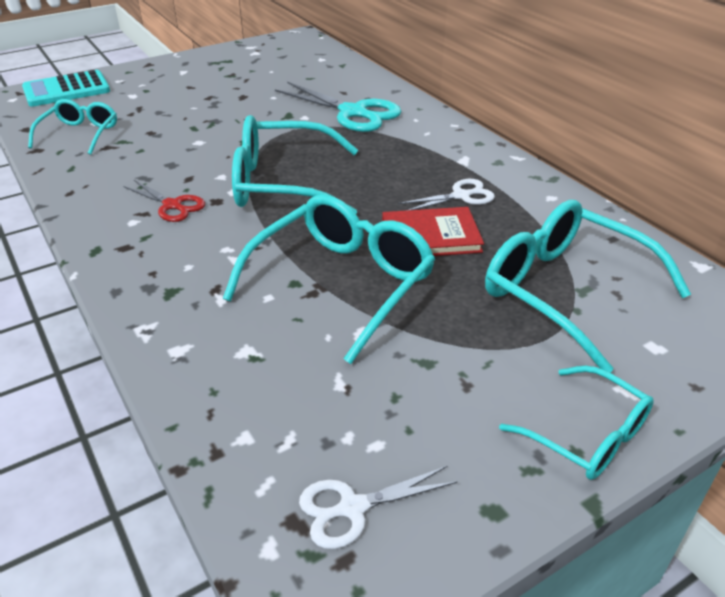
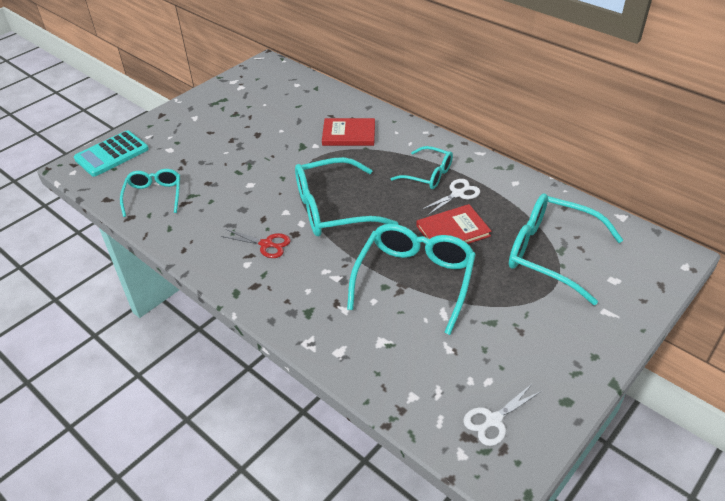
camera: 15 degrees left, 5 degrees up
(353, 113) = (349, 134): turquoise scissors -> red book
(587, 435) = (597, 345): turquoise glasses -> turquoise glasses (428, 175)

